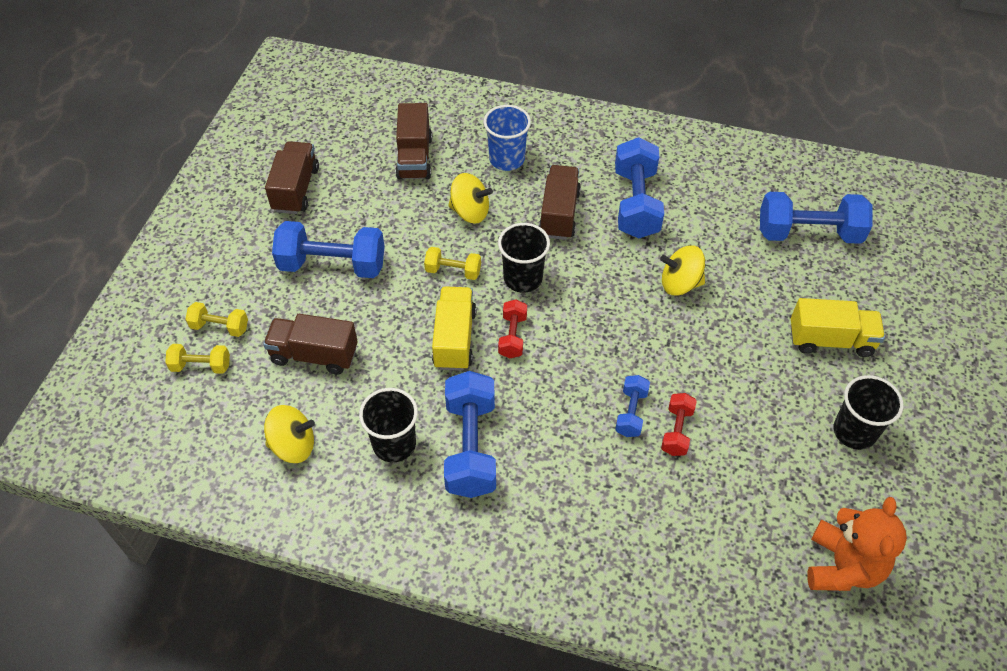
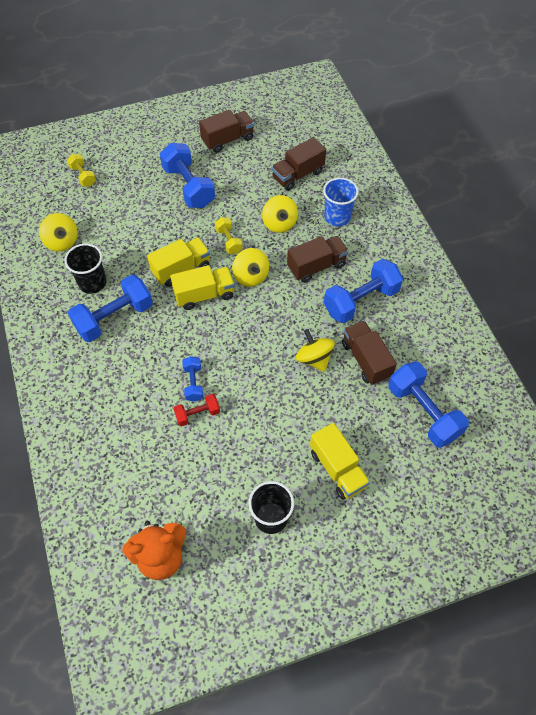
camera: 55 degrees right, 5 degrees up
(220, 327) = (112, 168): yellow dumbbell -> none
(314, 355) = (124, 216): brown truck -> brown truck (366, 360)
(512, 336) = (204, 295): red dumbbell -> yellow truck
(523, 278) = (251, 276): black cup -> yellow spinning top
(631, 413) = (193, 383): blue dumbbell -> blue dumbbell turned 75 degrees counterclockwise

